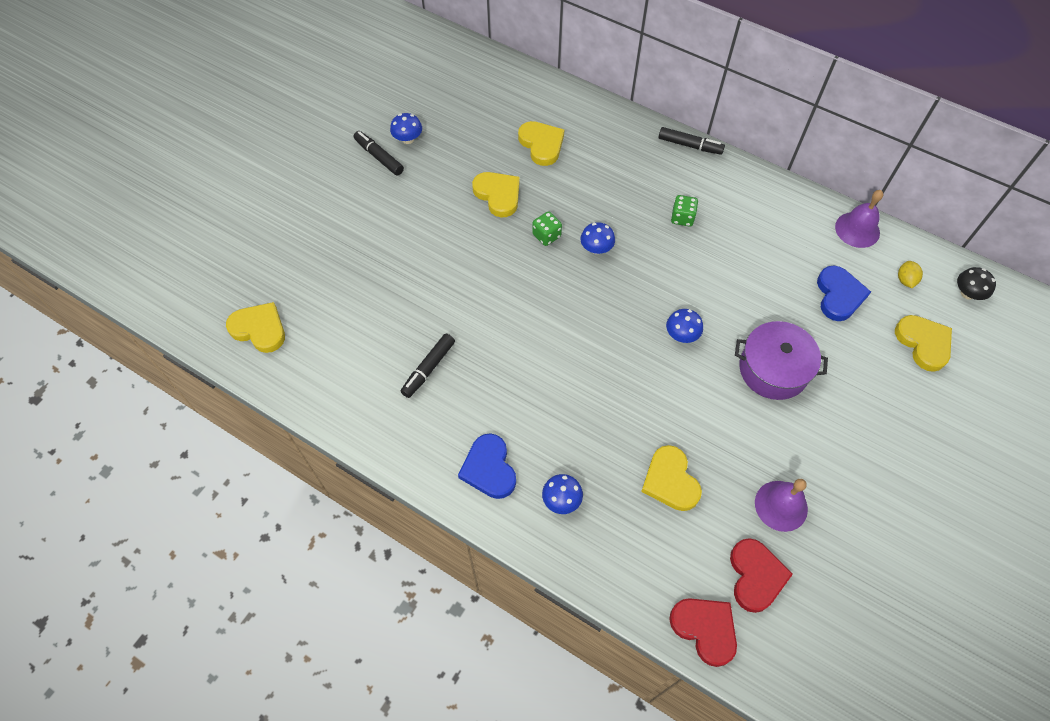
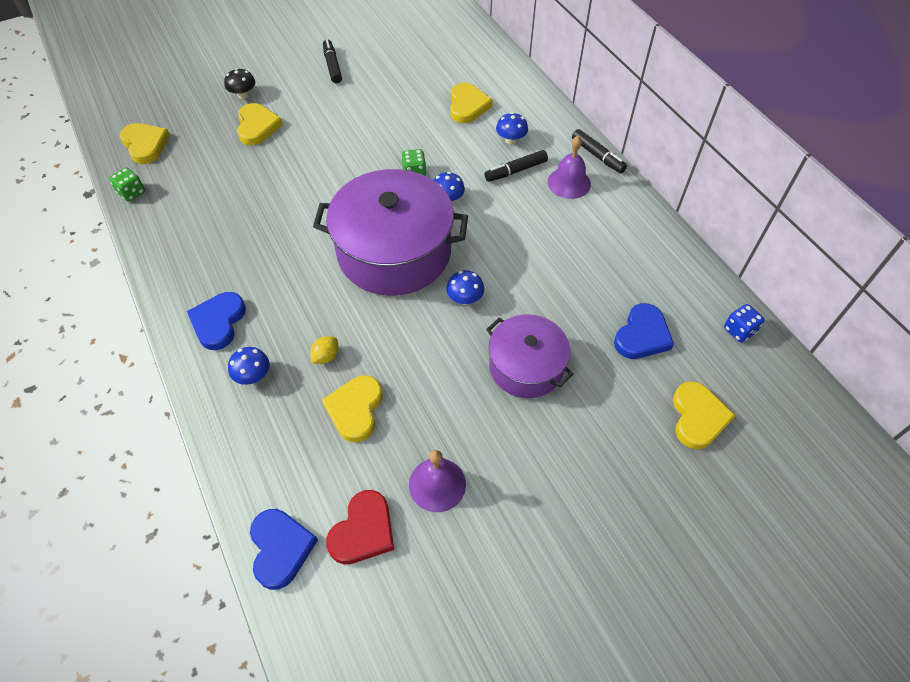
camera: 30 degrees right, 5 degrees down
(408, 139) = (365, 62): blue mushroom -> blue mushroom (511, 140)
(428, 368) = (238, 227): black marker -> black marker (515, 171)
(498, 195) = (400, 128): yellow heart -> yellow heart (257, 127)
(589, 321) = (394, 252): none -> purple pot
(682, 218) = (543, 208): green dice -> green dice (132, 193)
(705, 629) = (280, 548): red heart -> blue heart
(857, 229) = (707, 288): purple bell -> purple bell (569, 183)
(903, 254) = (739, 330): none -> blue dice
(905, 280) = (723, 353): yellow lemon -> yellow lemon (326, 356)
(967, 293) = (783, 395): black mushroom -> black mushroom (243, 95)

